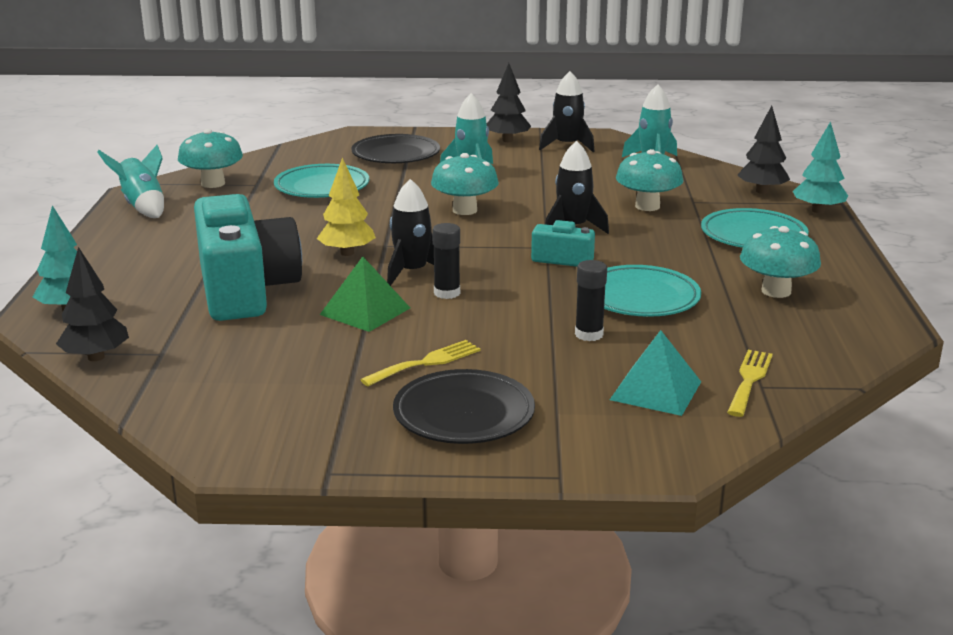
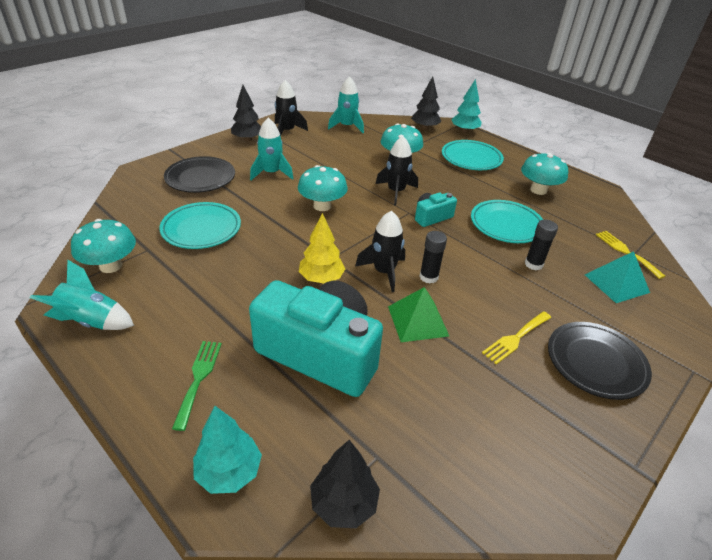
camera: 50 degrees left, 15 degrees up
(143, 262) = (198, 378): none -> green fork
(426, 363) = (515, 338): yellow fork -> yellow fork turned 135 degrees counterclockwise

